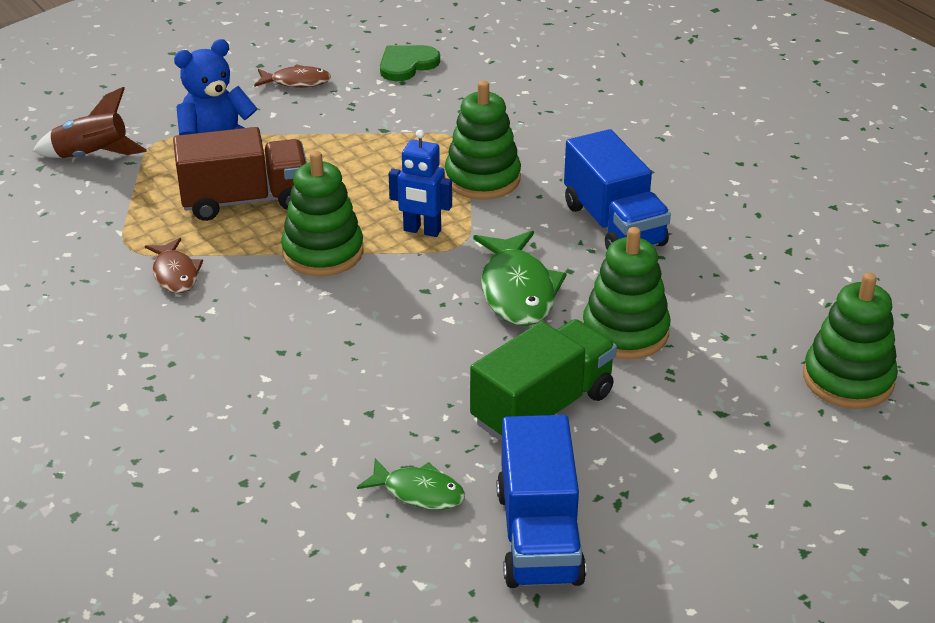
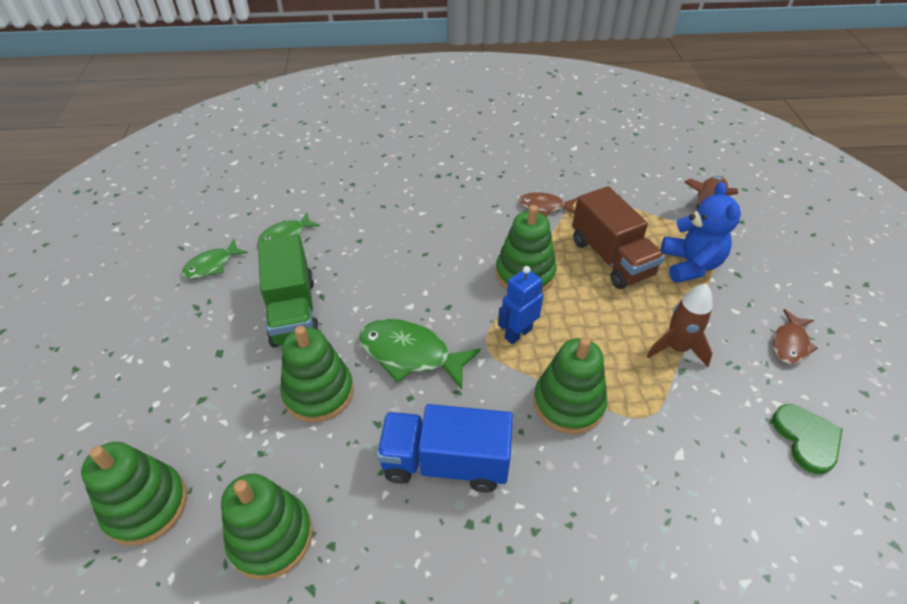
camera: 120 degrees right, 10 degrees up
(245, 200) = (611, 258): brown truck -> brown truck turned 45 degrees counterclockwise
(356, 136) = (676, 348): none -> brown rocket
(539, 536) = (212, 265): blue truck -> green fish
(781, 290) = (271, 537): none -> green stacking toy

